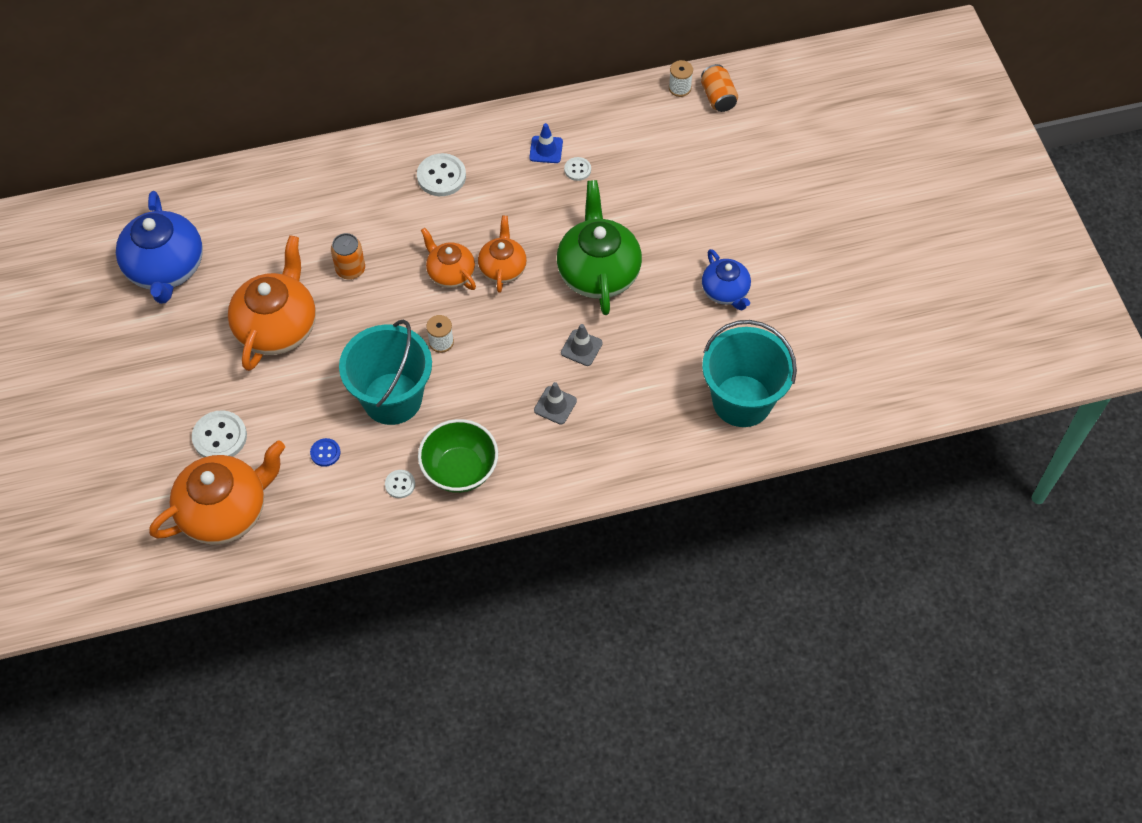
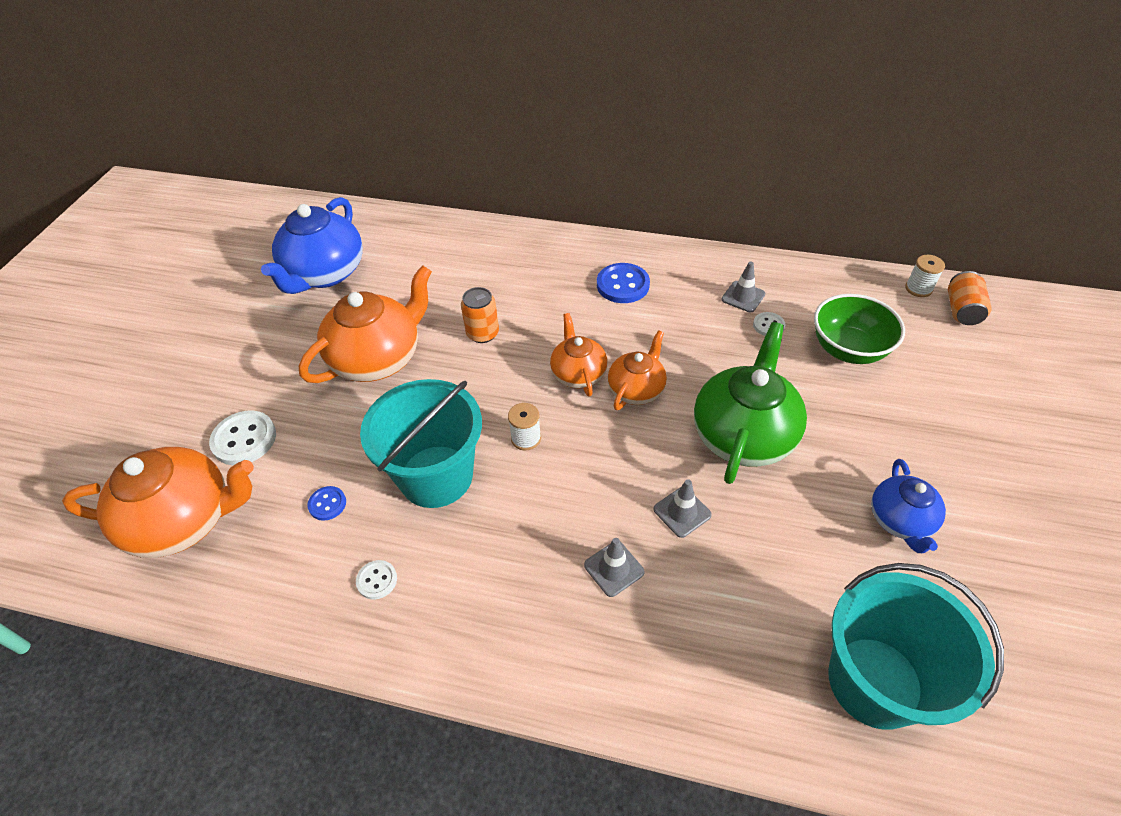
camera: 30 degrees right, 10 degrees down
(441, 176) = (623, 285): white button -> blue button
(460, 470) = (454, 596): green bowl -> green bowl (848, 349)
(546, 150) = (743, 297): blue traffic cone -> grey traffic cone

